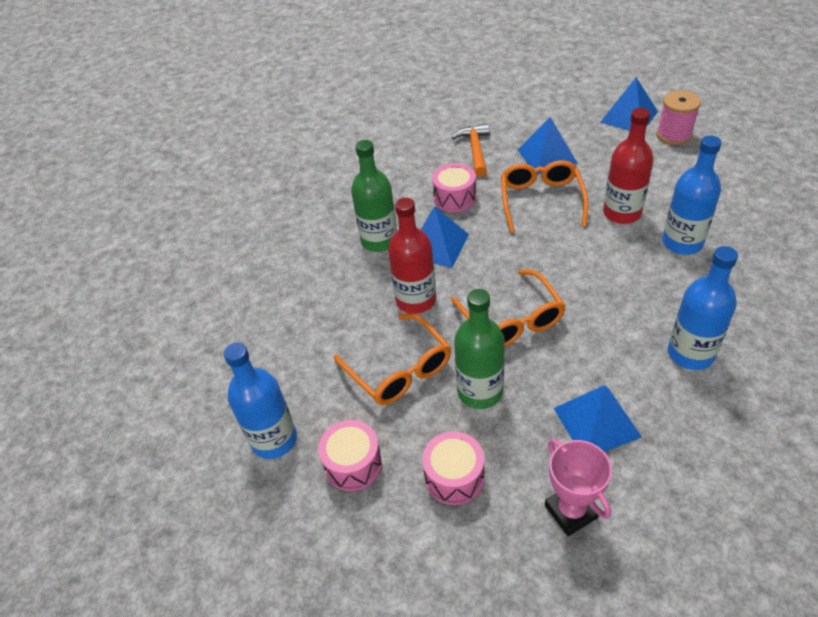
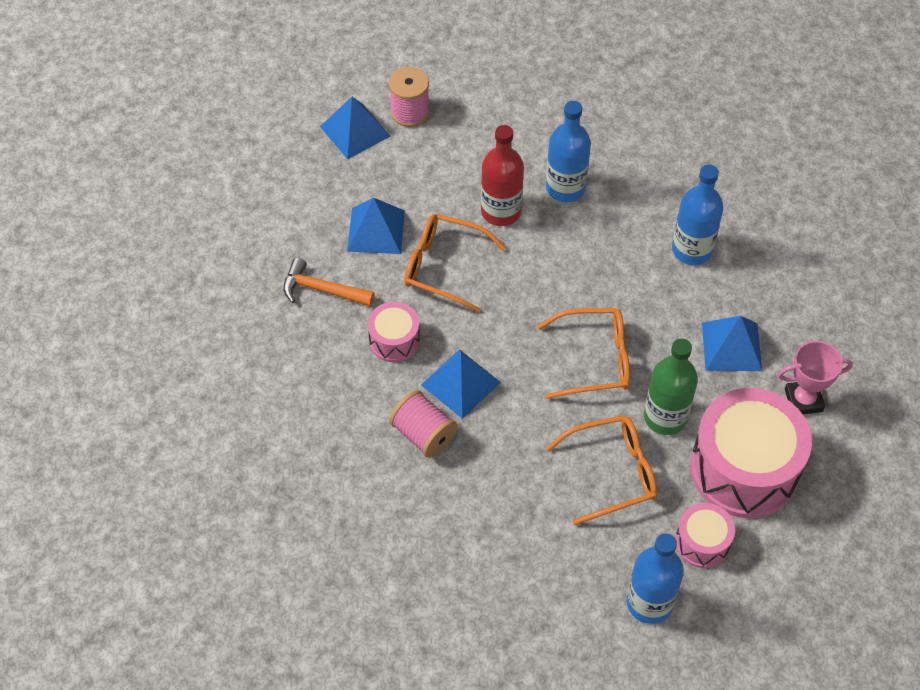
camera: 75 degrees left, 10 degrees up
(379, 241) = (423, 434): green bottle -> pink spool
(416, 300) = (530, 429): red bottle -> none
(454, 477) = (744, 469): pink drum -> pink drum, size x2.03

